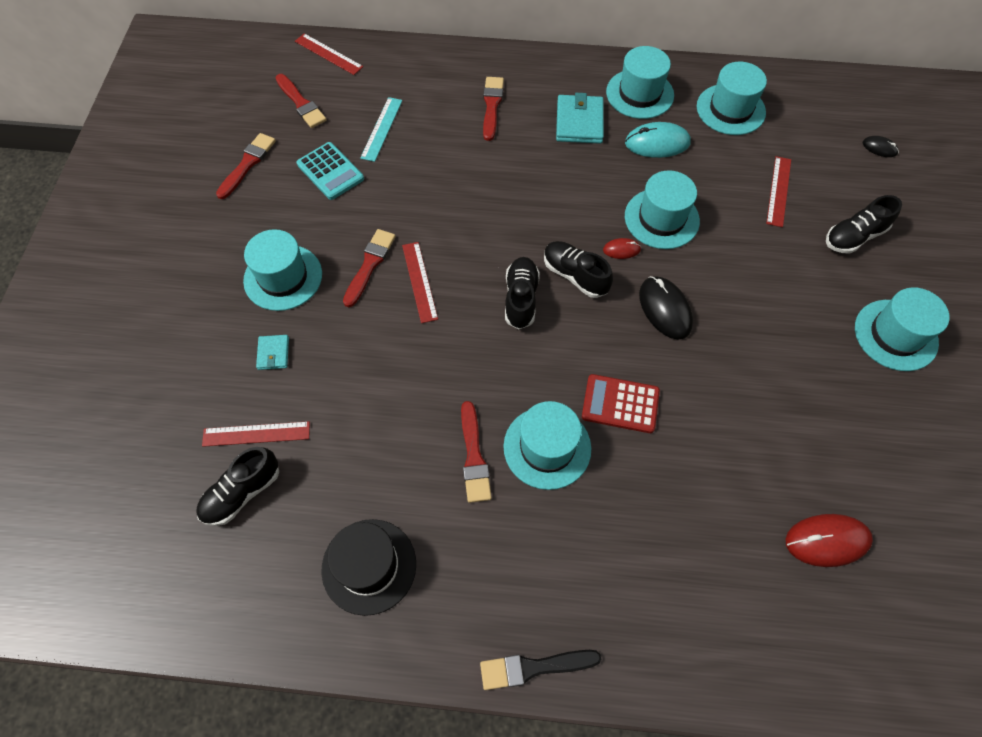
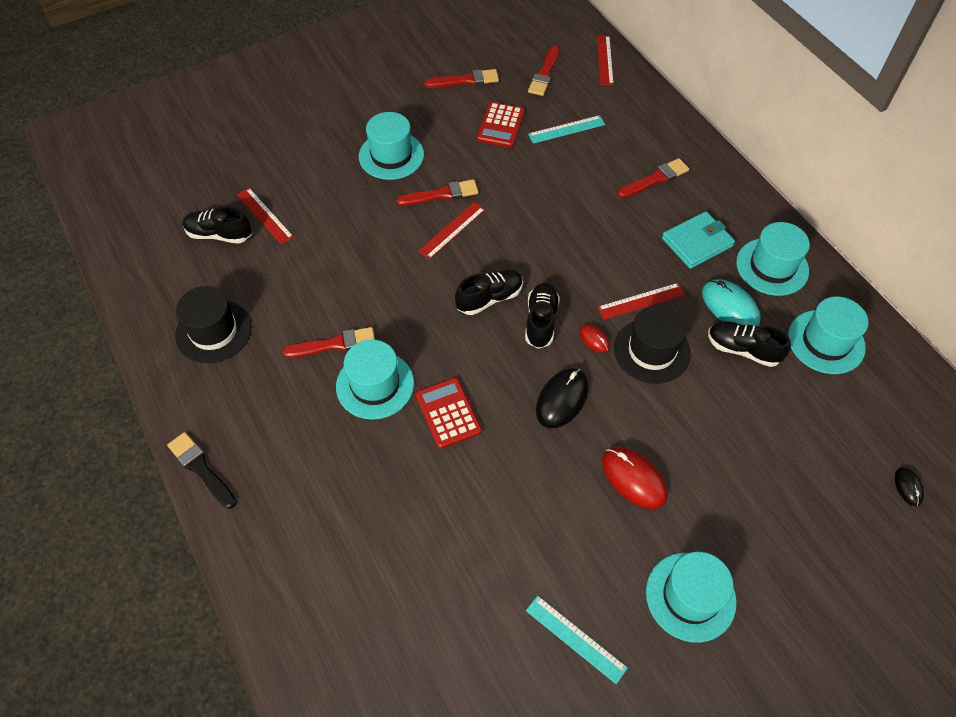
camera: 55 degrees right, 5 degrees down
(273, 353) = (329, 187): turquoise wallet -> none
(330, 171) = (500, 125): turquoise calculator -> red calculator
(474, 457) = (334, 344): red brush -> red brush turned 150 degrees counterclockwise
(661, 218) = (651, 351): turquoise hat -> black hat
(778, 191) = (767, 424): red ruler -> red ruler (641, 301)
(827, 541) = (433, 627): red mouse -> red mouse (634, 479)
(854, 236) = (774, 511): black shoe -> black shoe (743, 349)
(891, 437) = (575, 639): none -> turquoise ruler

